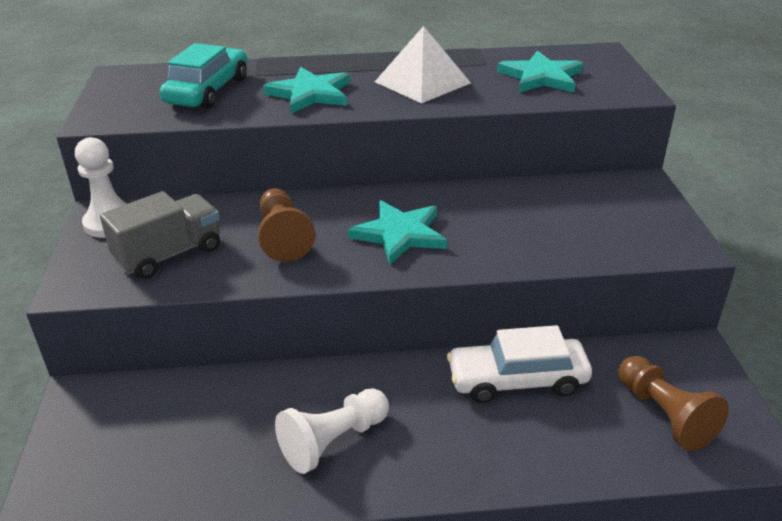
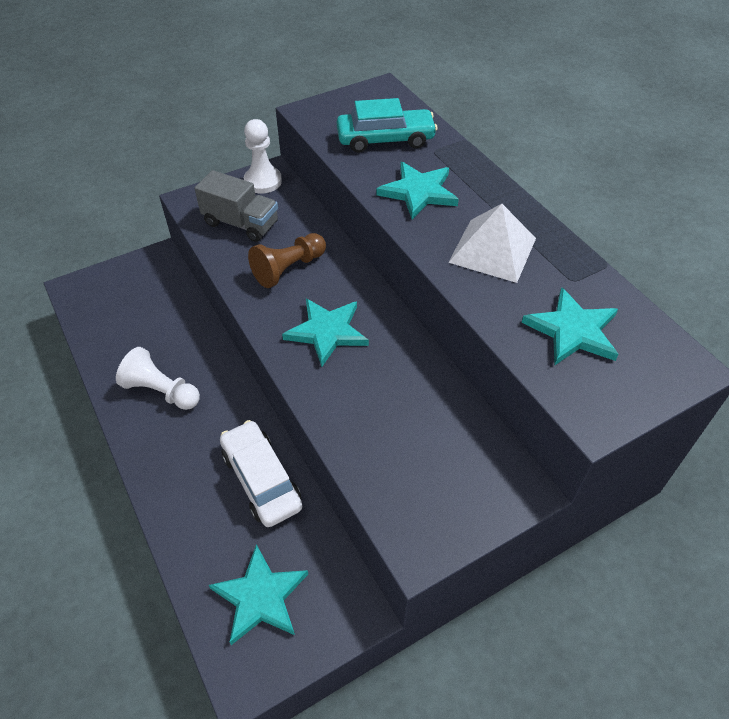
camera: 65 degrees right, 15 degrees up
(664, 415) = (260, 597): brown pawn -> turquoise star

